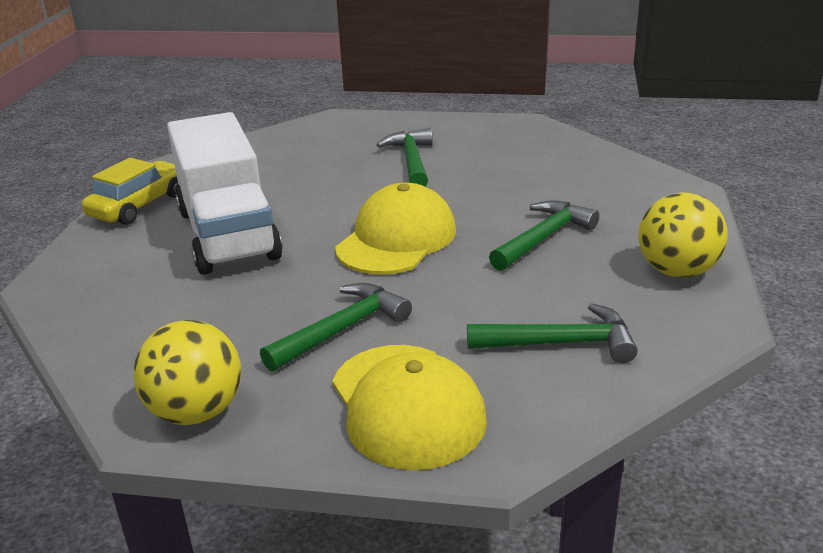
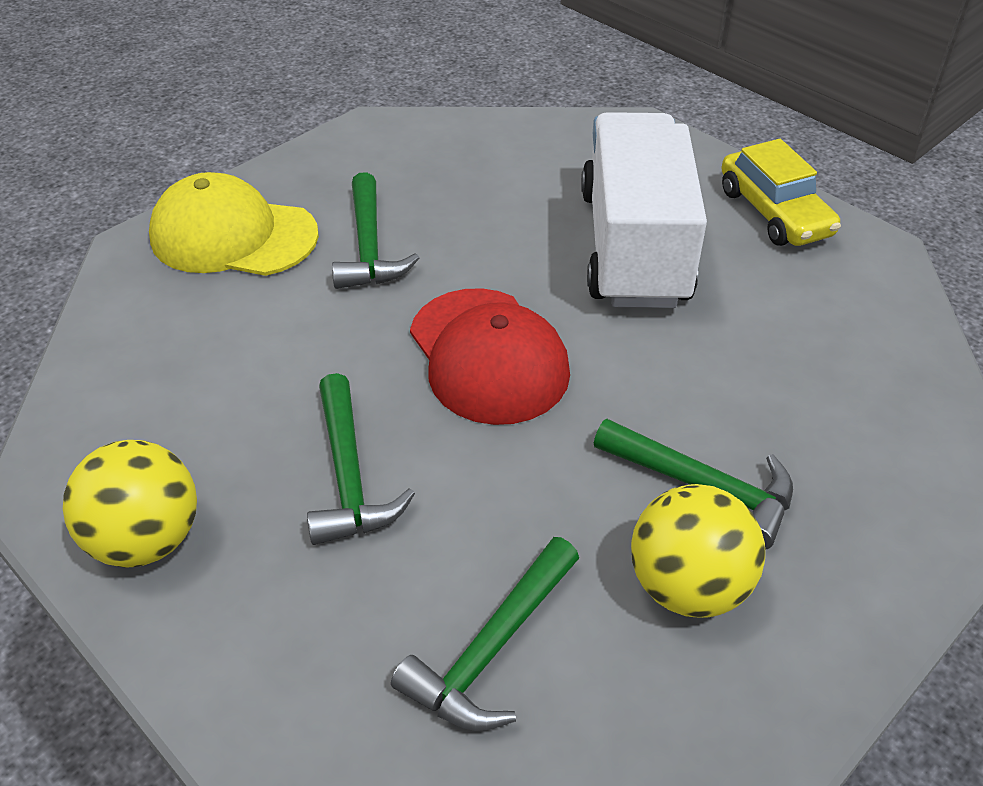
camera: 125 degrees right, 15 degrees up
(196, 412) = (359, 148): yellow ball -> yellow ball (688, 586)
(228, 234) = (634, 247): white truck -> white truck turned 75 degrees clockwise
(396, 239) = (488, 356): yellow cap -> red cap
(561, 343) = (178, 358): green hammer -> green hammer (491, 650)

